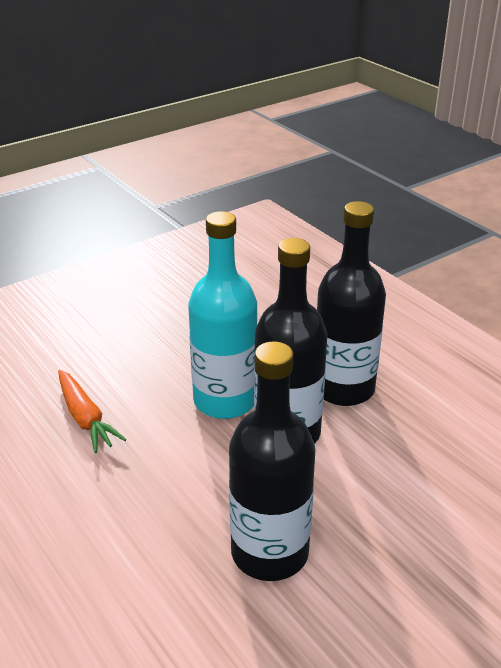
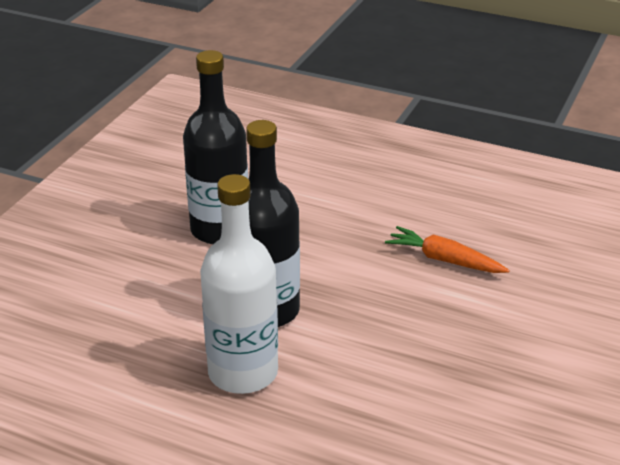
camera: 150 degrees right, 0 degrees up
(225, 401) = (345, 317): turquoise bottle -> none
(343, 388) = (243, 372): black bottle -> white bottle

